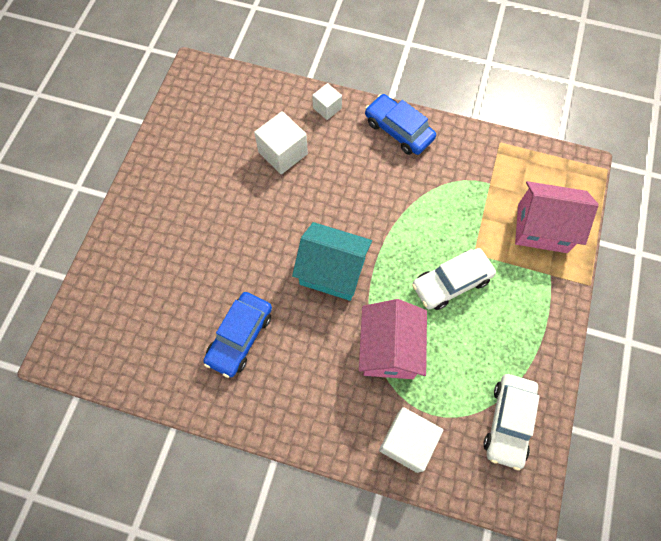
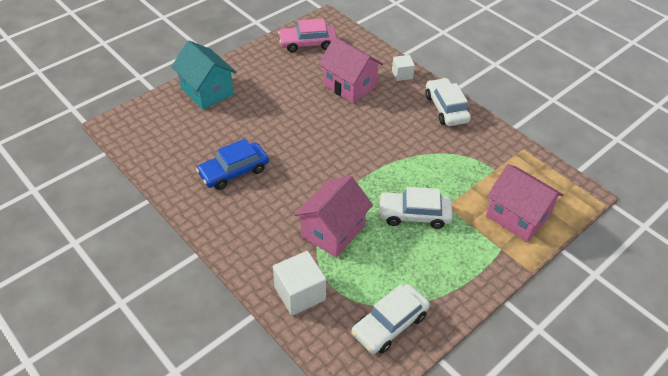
camera: 30 degrees right, 20 degrees down
(198, 117) = (307, 43): none -> pink car
(283, 153) = (349, 86): white cube -> pink house
(332, 271) = (329, 166): turquoise house -> turquoise house (207, 91)
(398, 130) = (446, 108): blue car -> white car

